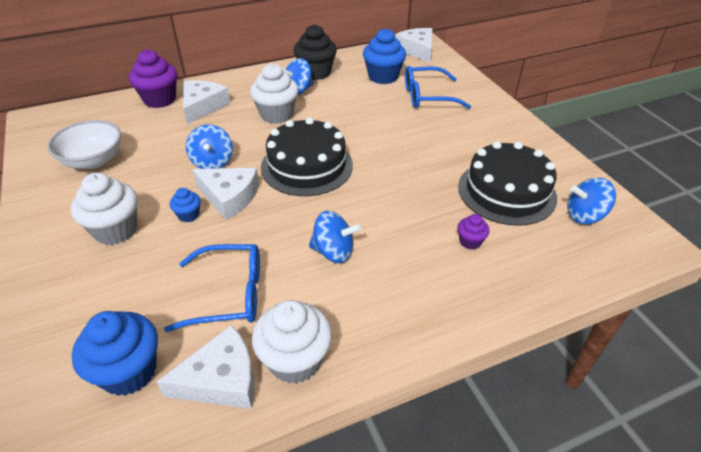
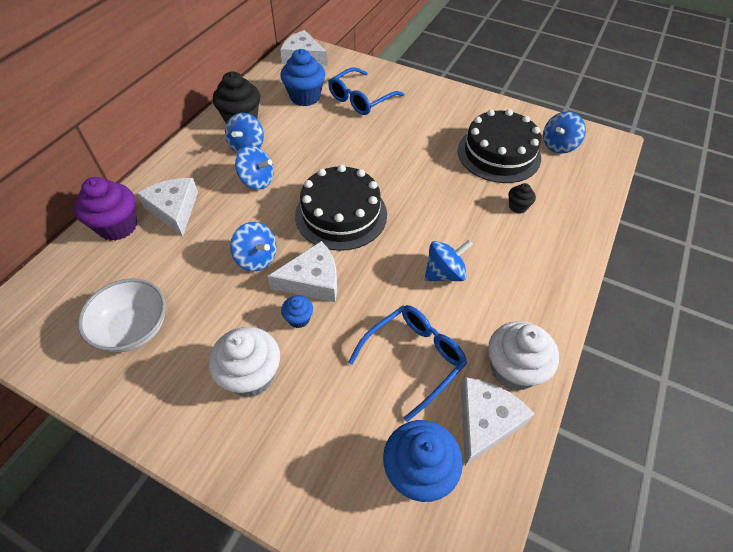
camera: 40 degrees left, 10 degrees up
(276, 115) = (257, 181): white cupcake -> blue spinning top
(470, 241) = (517, 207): purple cupcake -> black cupcake

